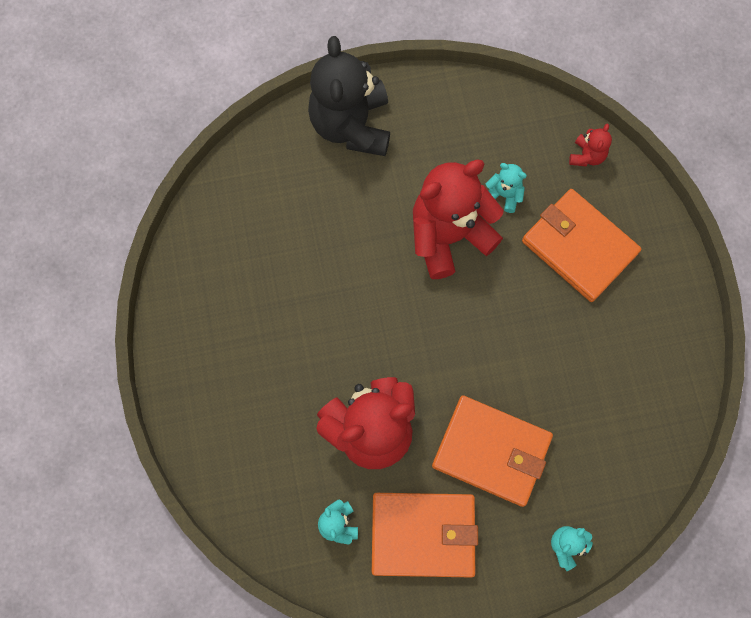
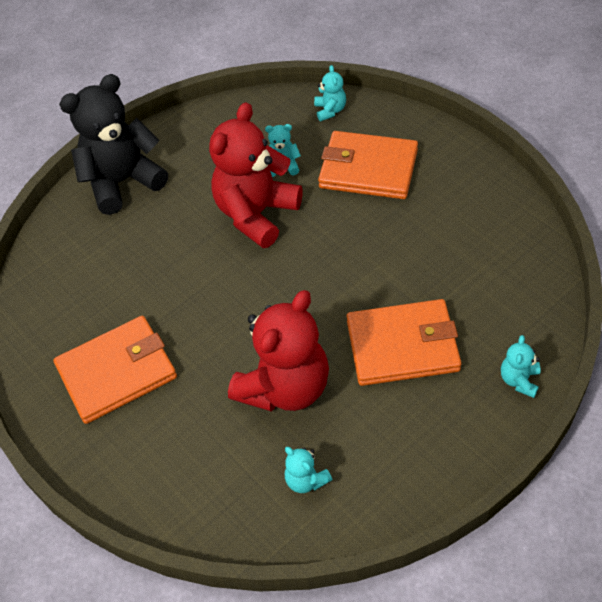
camera: 25 degrees left, 20 degrees down
(351, 125) = (122, 182): black teddy bear -> black teddy bear turned 90 degrees clockwise
(423, 535) = (389, 443): orange wallet -> orange wallet (117, 372)
(586, 156) = (330, 110): red teddy bear -> turquoise teddy bear

